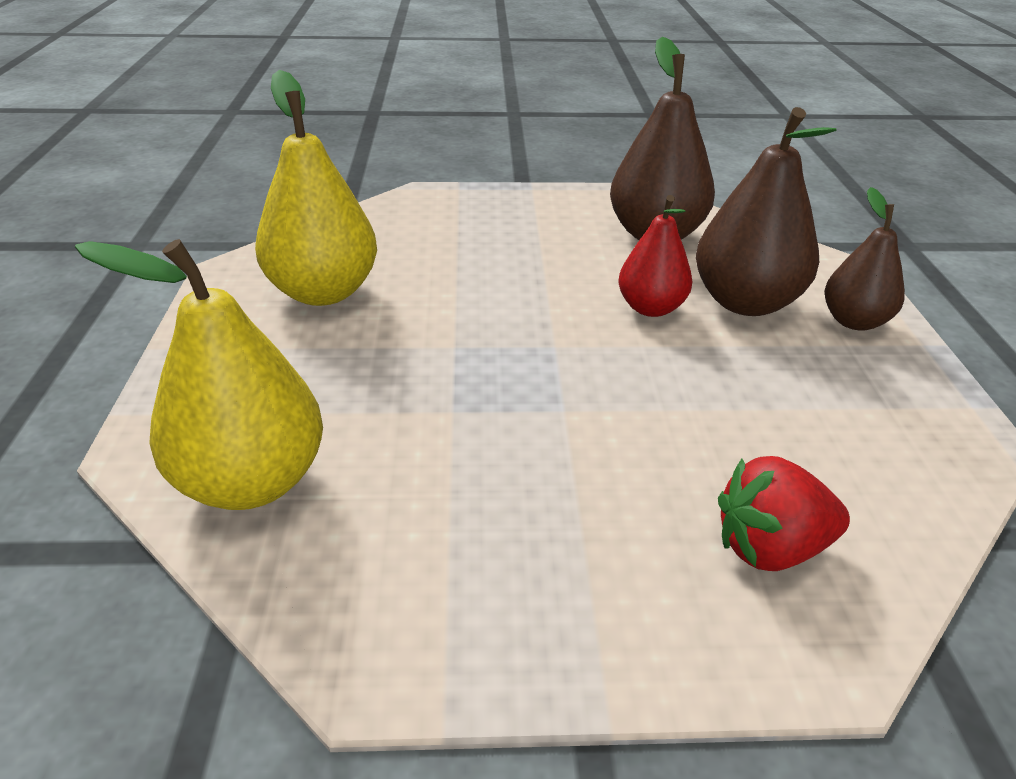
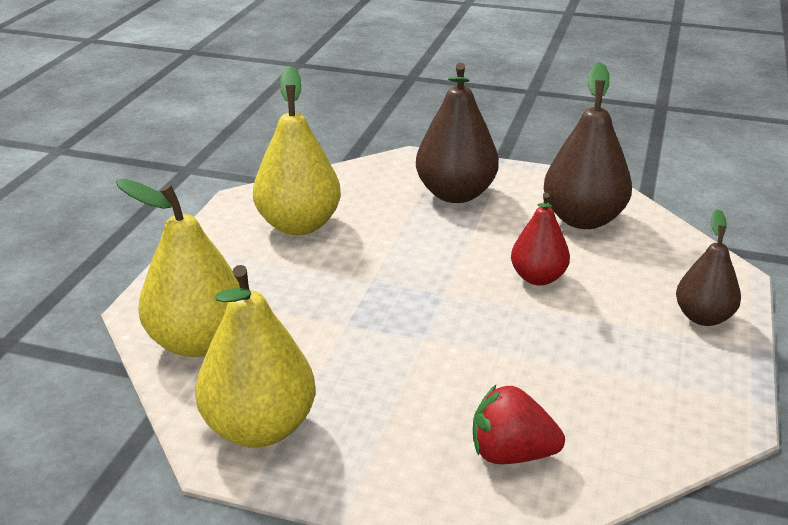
camera: 20 degrees right, 5 degrees down
(408, 600) = (259, 428): none -> yellow pear
(745, 302) = (620, 287): brown pear -> brown pear (455, 194)

